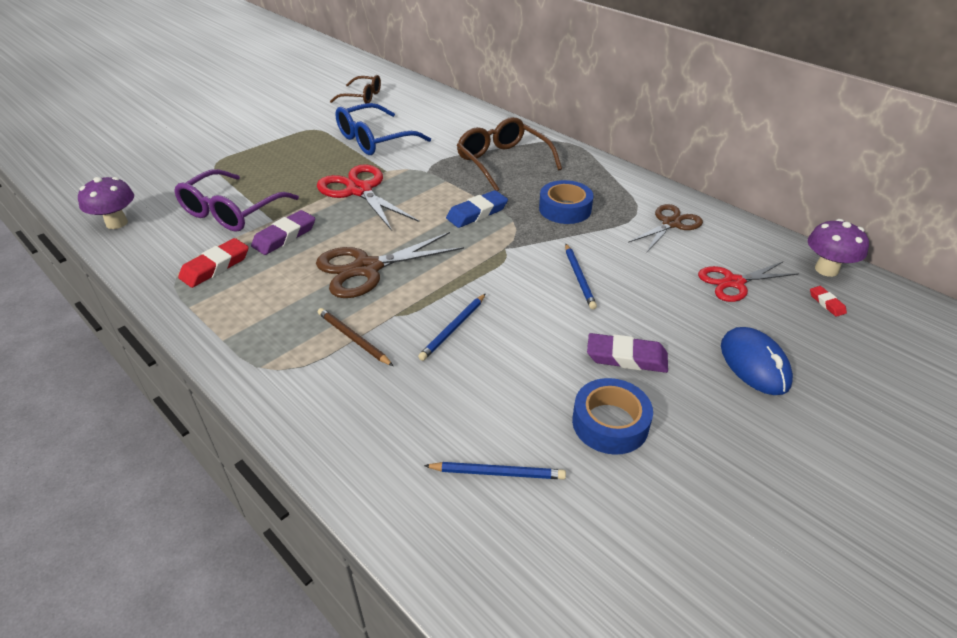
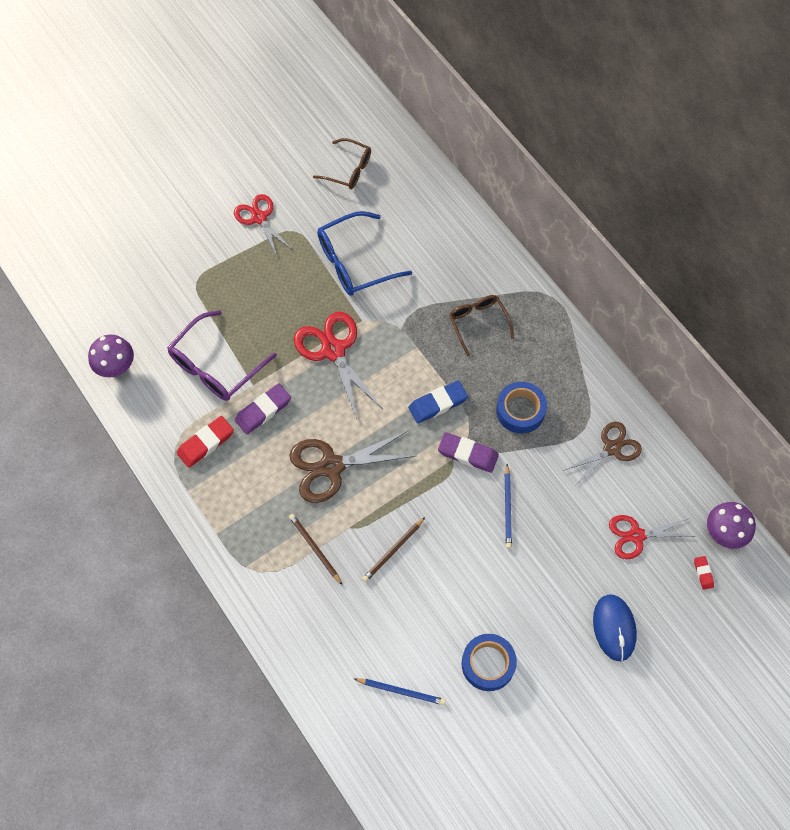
camera: 10 degrees right, 25 degrees up
(280, 125) = (259, 217): none -> red scissors
(453, 328) = (393, 551): blue pencil -> brown pencil
(502, 162) = (478, 323): brown glasses -> brown glasses, size x0.65
(626, 357) = (519, 604): purple eraser -> purple eraser (468, 454)

